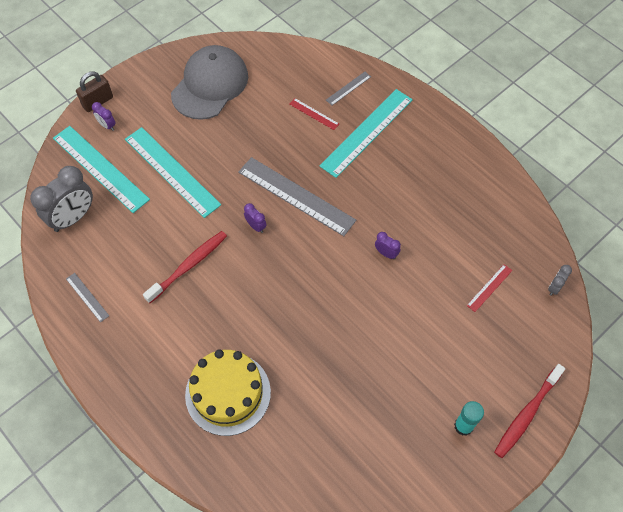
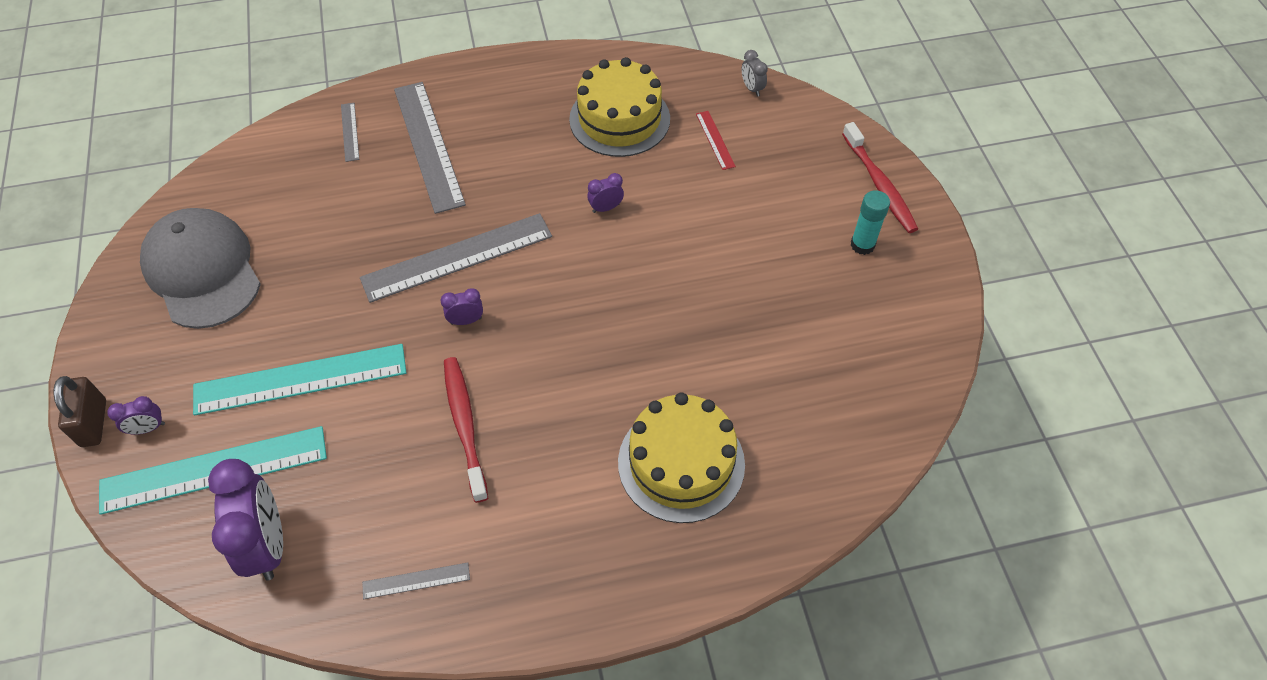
camera: 60 degrees left, 5 degrees down
(73, 218) = (267, 544): grey clock -> purple clock
(314, 114) = (355, 182): red ruler -> none
(366, 132) = (428, 145): turquoise ruler -> grey ruler
(464, 222) = (619, 119): none -> yellow cake

